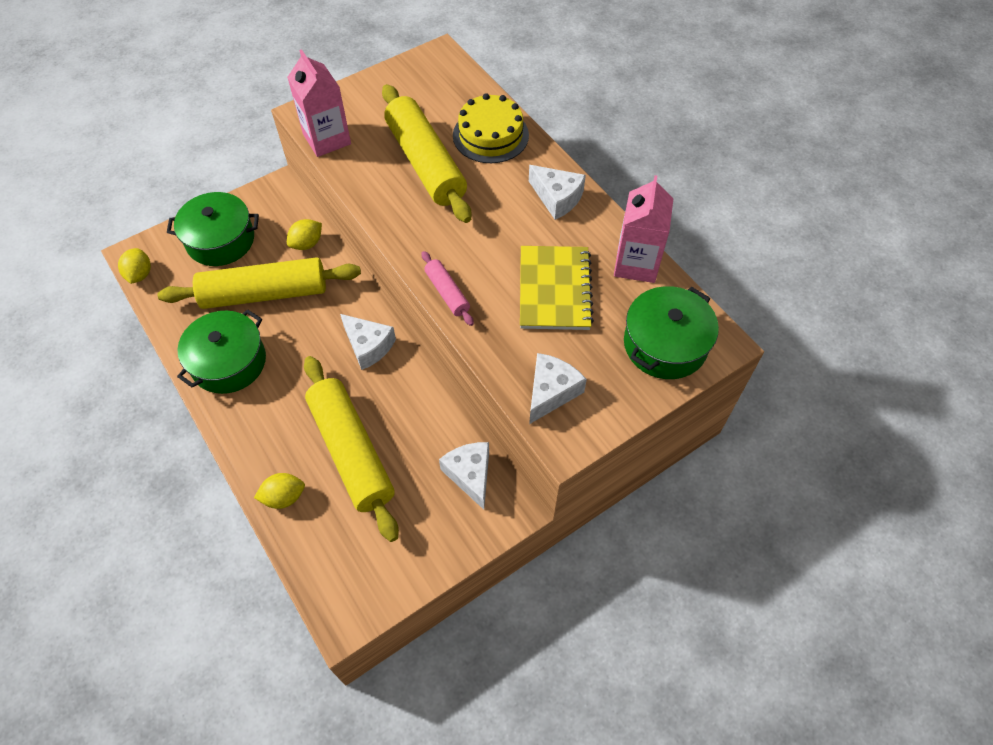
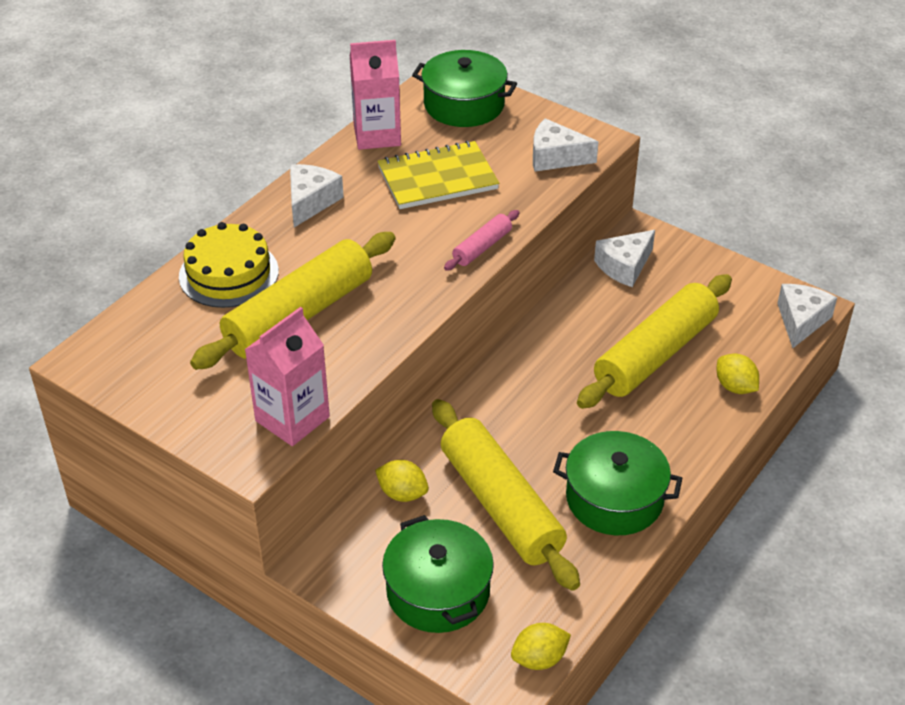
camera: 110 degrees left, 15 degrees down
(368, 346) = (524, 383): white cheese -> white cheese (801, 321)

